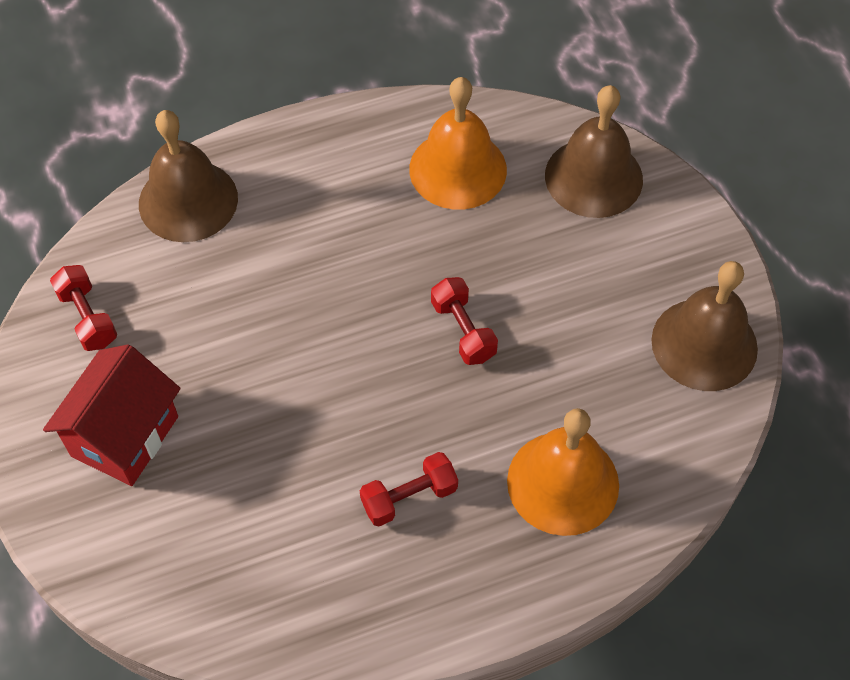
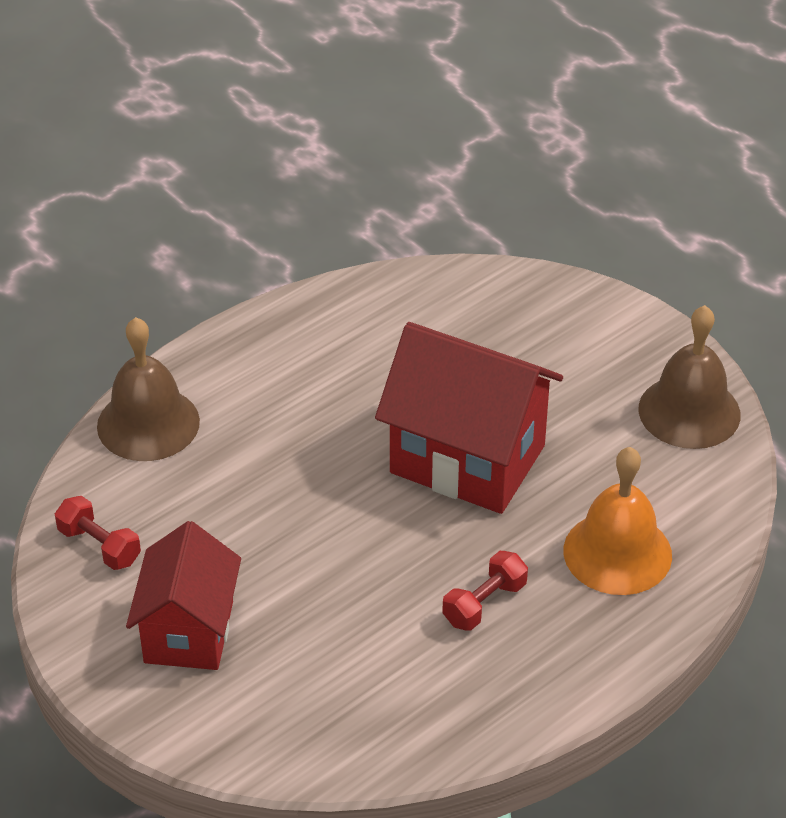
camera: 20 degrees left, 15 degrees down
(458, 169) = (396, 332): orange bell -> none
(463, 330) = (467, 459): red dumbbell -> red house
(593, 177) = (526, 306): brown bell -> none

